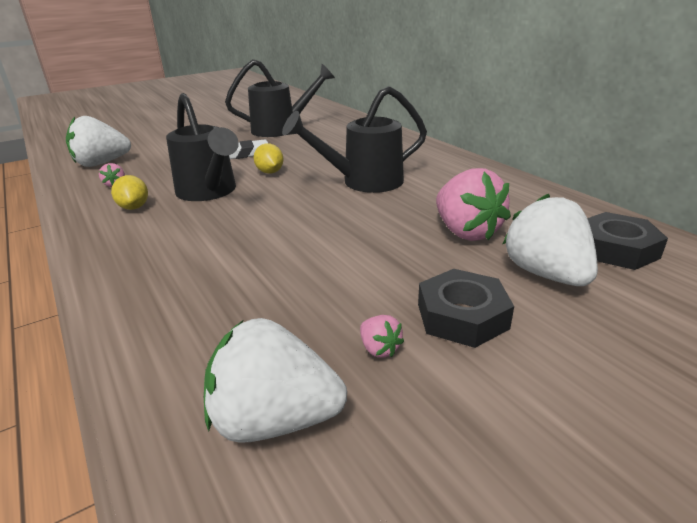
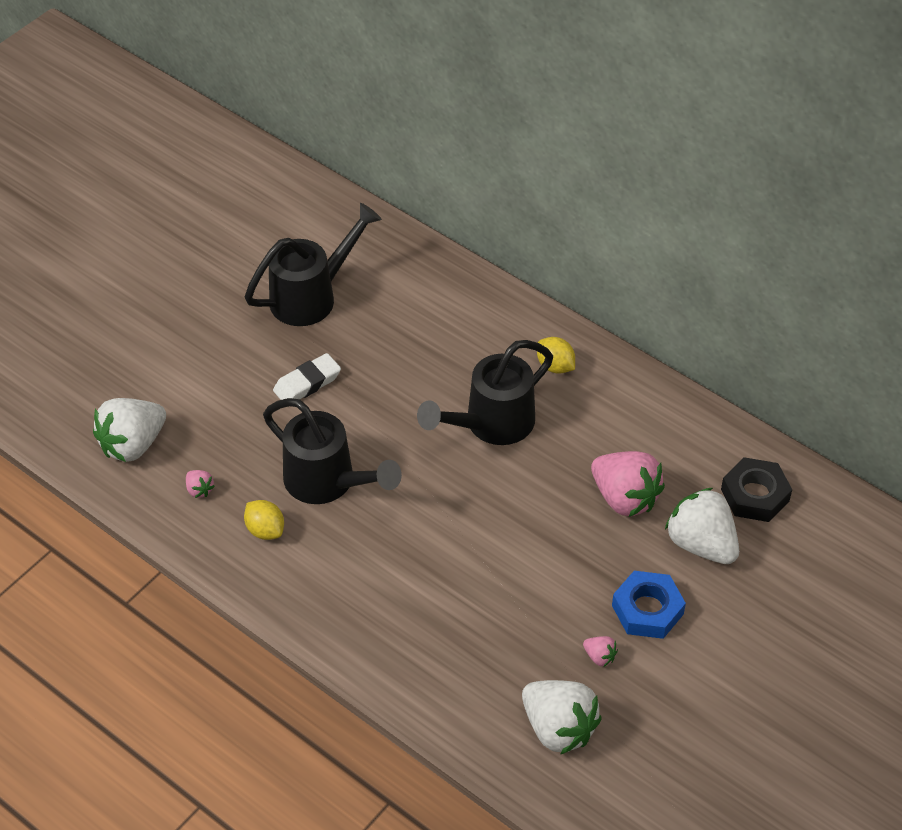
camera: 20 degrees left, 20 degrees up
(270, 172) = (370, 423): yellow lemon -> yellow lemon (555, 366)
(274, 419) = (558, 728): white strawberry -> white strawberry turned 120 degrees counterclockwise
(462, 316) = (647, 610): black nut -> blue nut

